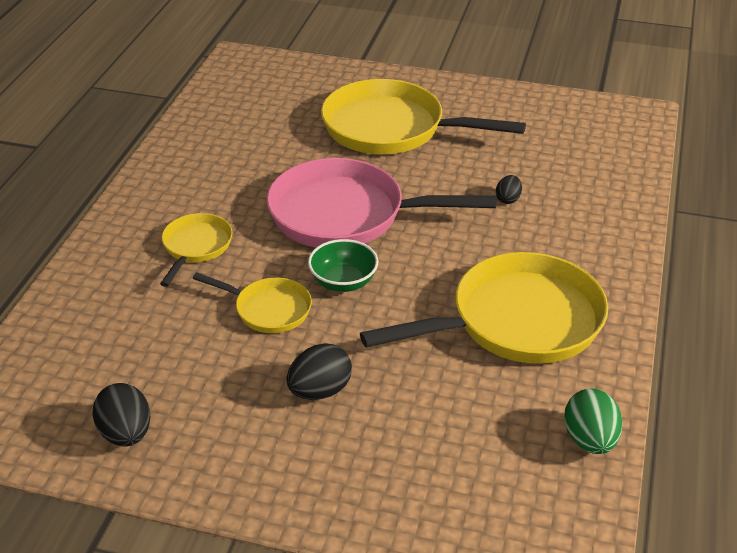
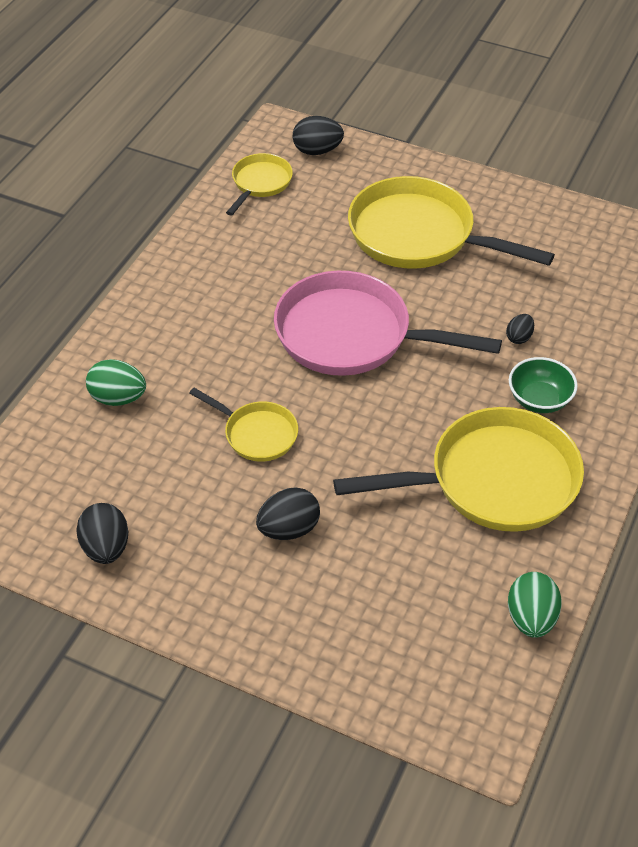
camera: 10 degrees right, 10 degrees up
(117, 294) = (118, 398): none -> green egg
(196, 247) = (200, 354): yellow pan -> yellow pan (260, 183)
(278, 73) = (317, 151): none -> black egg
(343, 282) = (334, 413): green bowl -> green bowl (539, 399)

